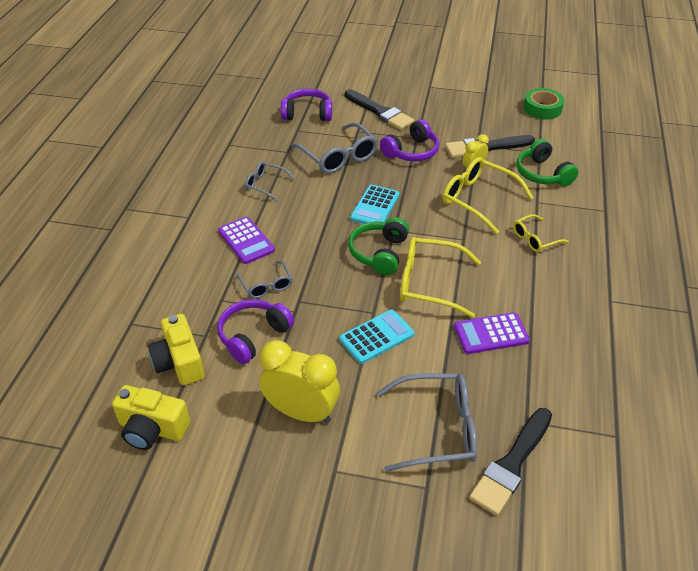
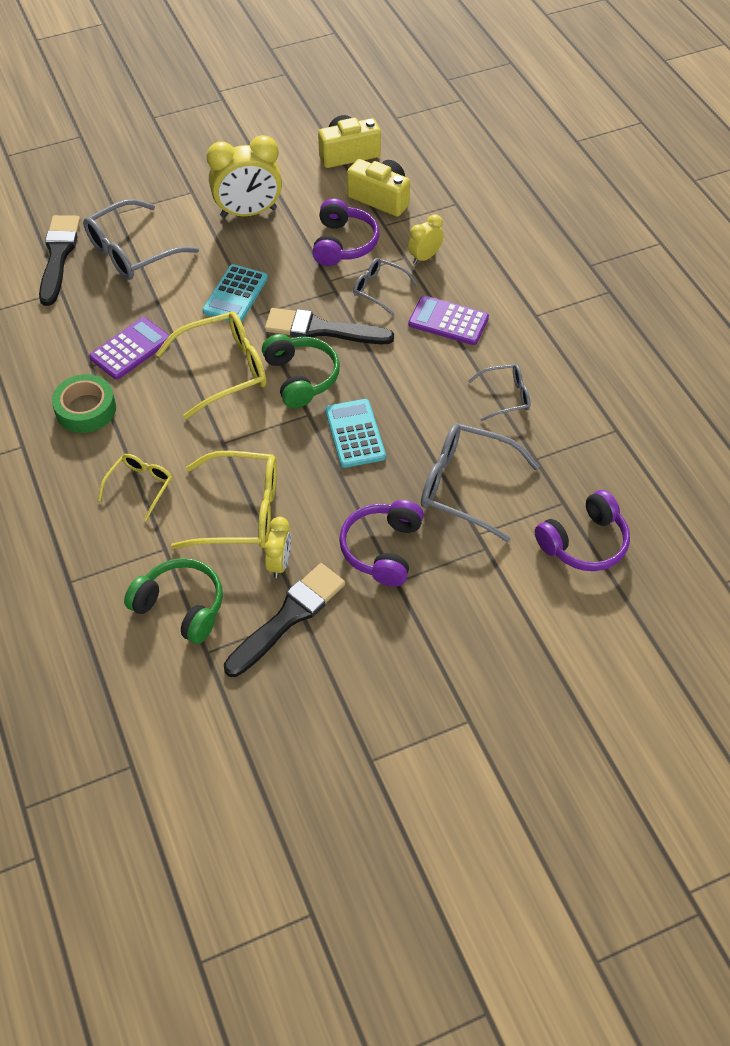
camera: 145 degrees right, 10 degrees up
(207, 292) = (424, 257): none -> yellow clock
(380, 112) = (491, 607): black brush -> black brush (322, 329)
(542, 108) = (252, 771): green tape -> green tape (86, 409)

